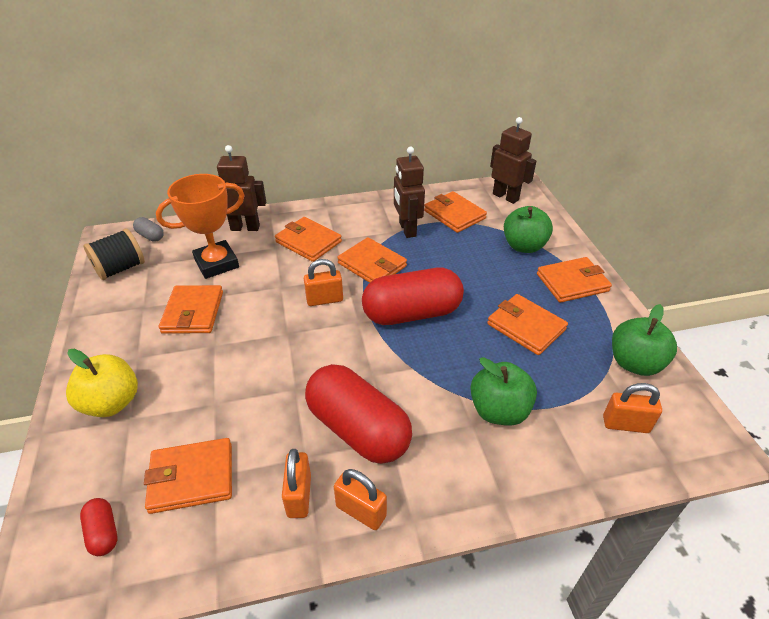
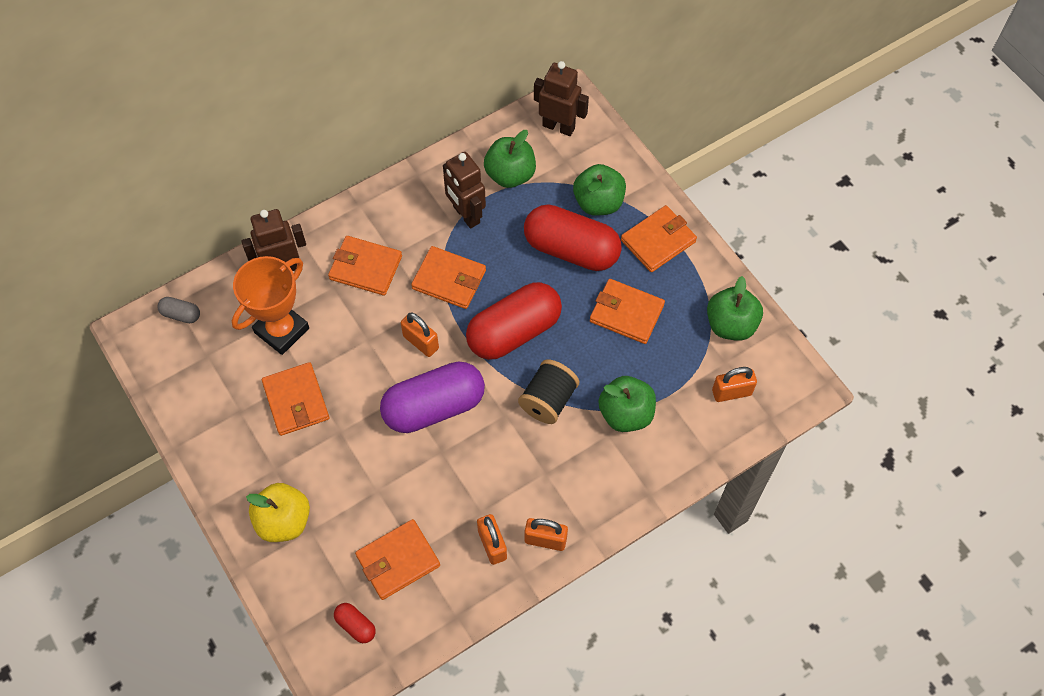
camera: 20 degrees left, 20 degrees up
(120, 268) = (180, 370): black spool -> black spool (548, 400)
(309, 350) = (434, 407): none -> purple capsule
(324, 300) = (421, 342): orange padlock -> orange padlock turned 75 degrees clockwise
(358, 429) = (514, 472): red capsule -> red capsule (571, 250)
(454, 215) = (510, 175): orange wallet -> green apple

